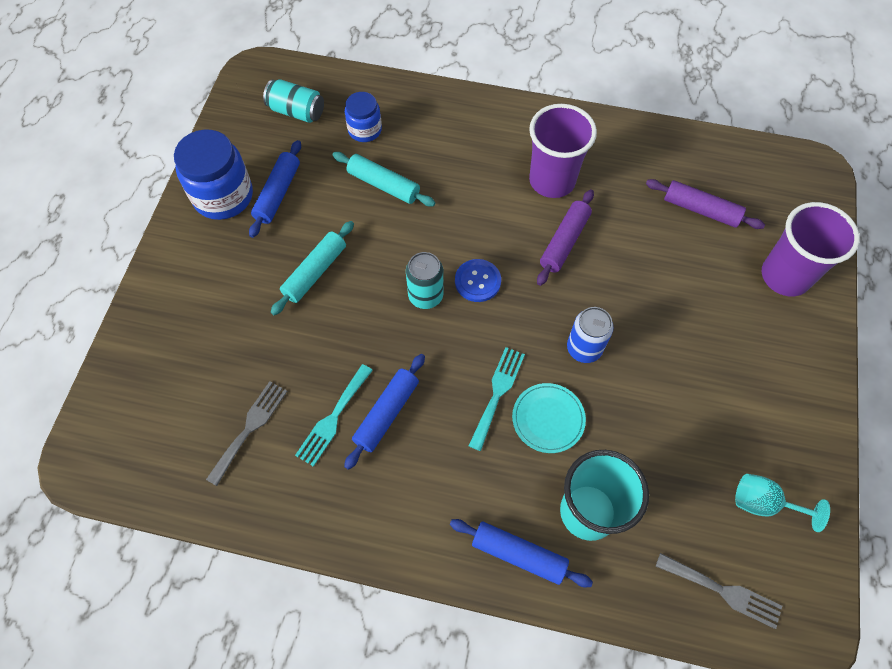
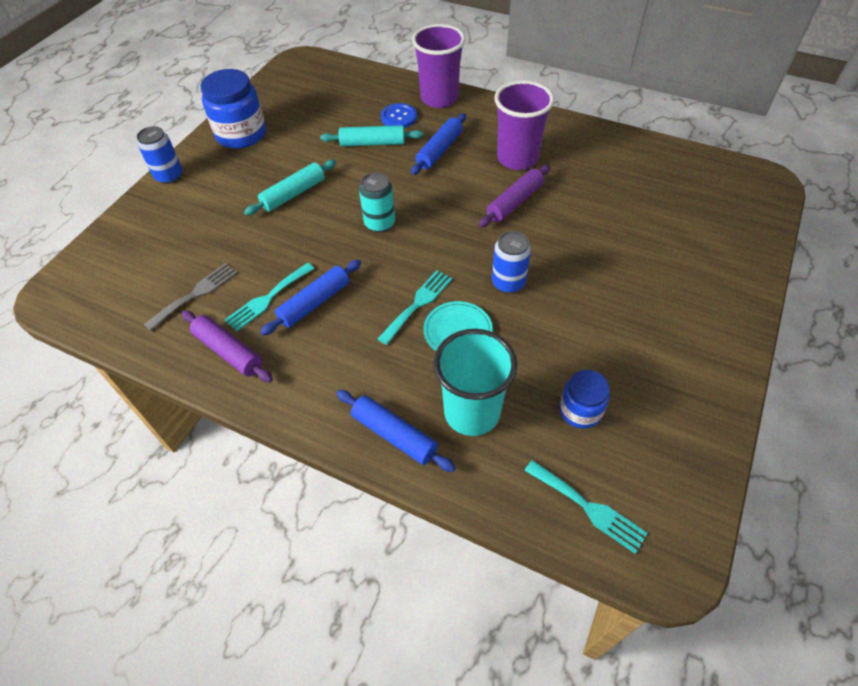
camera: 15 degrees right, 10 degrees down
(157, 271) = (169, 176): none -> blue can
(278, 193) = (285, 138): blue rolling pin -> blue rolling pin (439, 150)
(296, 111) = (321, 88): turquoise can -> none
(365, 130) = (371, 106): blue jar -> blue jar (580, 411)
(383, 185) = (372, 143): turquoise rolling pin -> turquoise rolling pin turned 45 degrees counterclockwise
(477, 281) = (428, 219): blue button -> blue button (399, 117)
(701, 210) = (647, 196): purple rolling pin -> purple rolling pin (229, 351)
(723, 591) = (588, 507): grey fork -> turquoise fork
(763, 503) = (650, 438): turquoise goblet -> none
(785, 276) = (717, 256): purple cup -> purple cup (439, 98)

